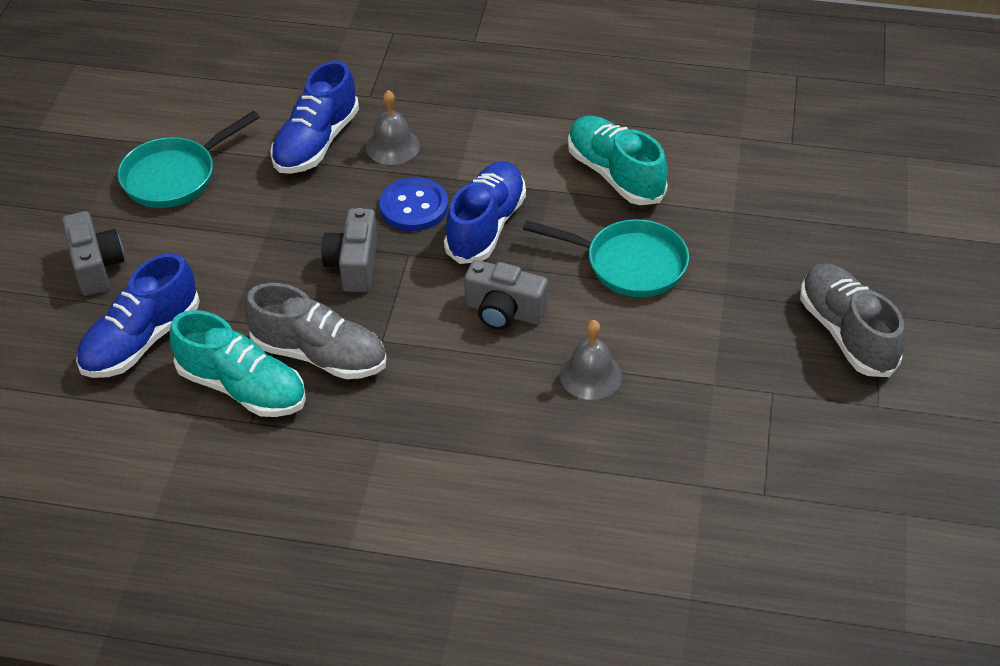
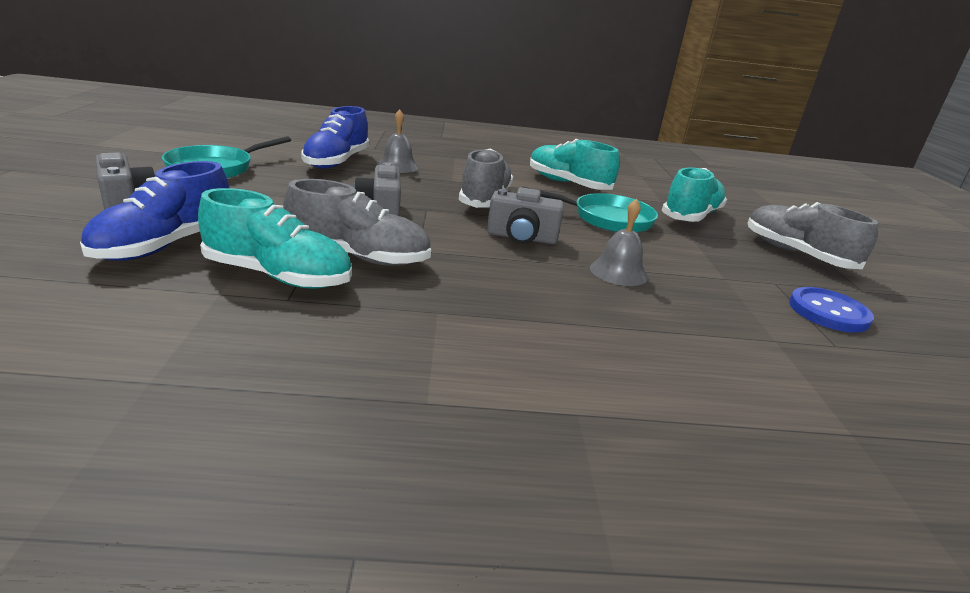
camera: 15 degrees left, 20 degrees down
(414, 207) = (423, 189): blue button -> blue button (828, 312)
(486, 226) = (485, 199): blue shoe -> grey shoe
(754, 249) = (691, 216): none -> turquoise shoe

